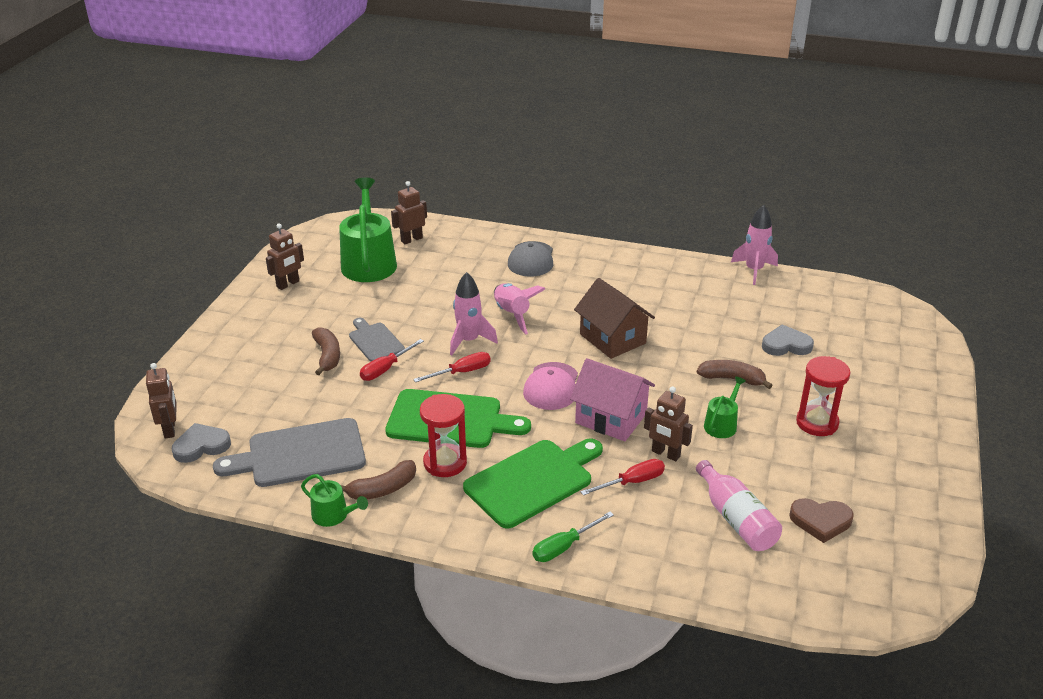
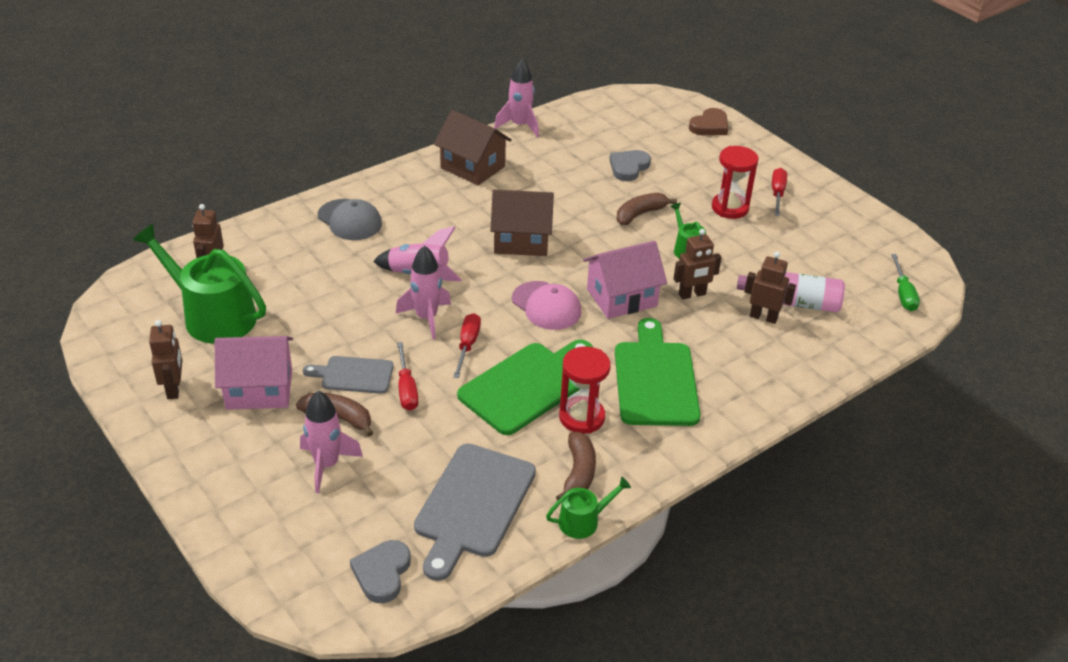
camera: 55 degrees left, 5 degrees up
(170, 429) = (326, 587): brown robot -> brown robot (763, 317)
(278, 374) = (327, 465): none -> pink rocket
(321, 313) = (259, 389): none -> pink house
(564, 547) = (747, 403): green screwdriver -> green screwdriver (903, 294)
(632, 482) = (707, 329): red screwdriver -> red screwdriver (777, 193)
(668, 276) = (472, 167): none -> brown house
(820, 521) = (830, 268): brown heart -> brown heart (709, 126)

